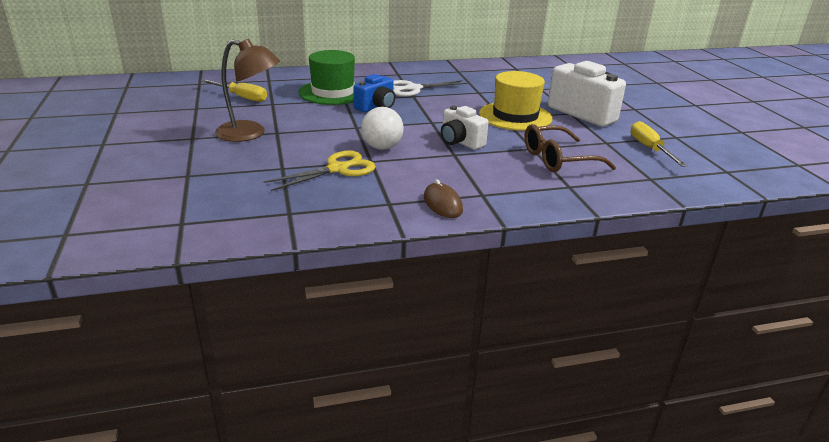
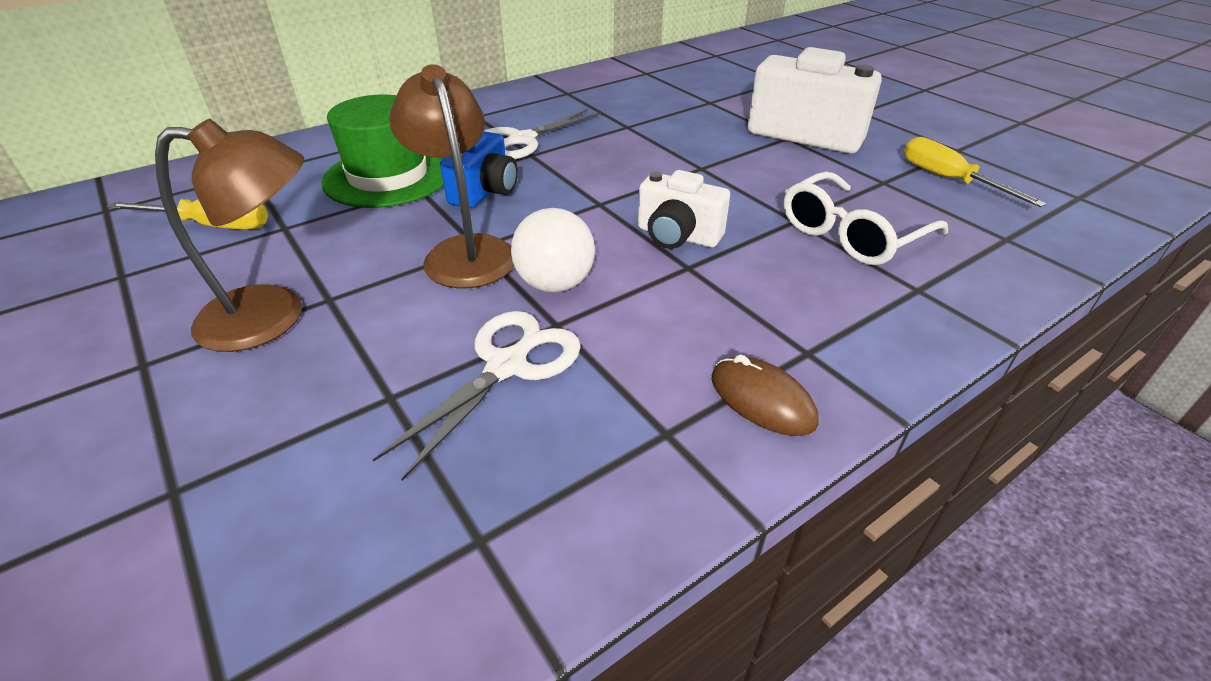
camera: 20 degrees left, 10 degrees up
(338, 169) = (507, 365): yellow scissors -> white scissors
(349, 128) = (465, 251): none -> brown lamp
(515, 116) = (717, 161): yellow hat -> none
(558, 159) = (851, 234): brown glasses -> white glasses

